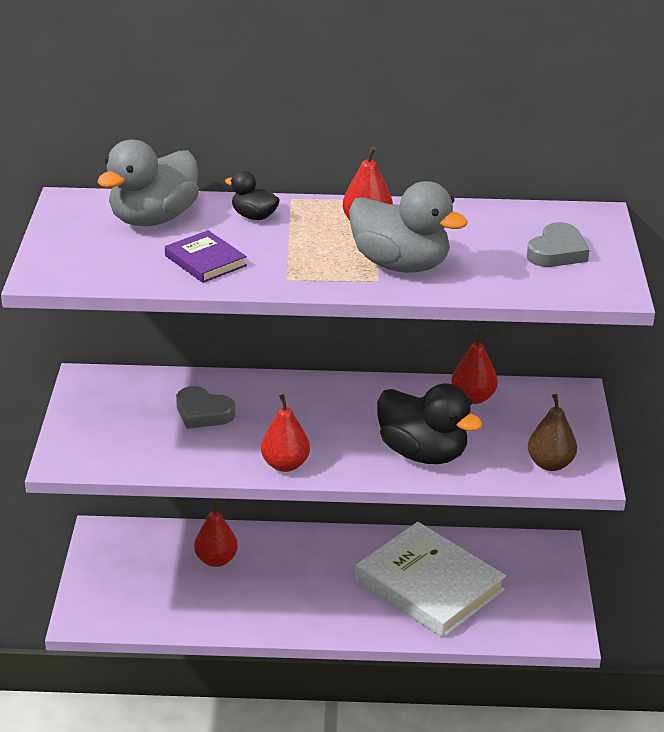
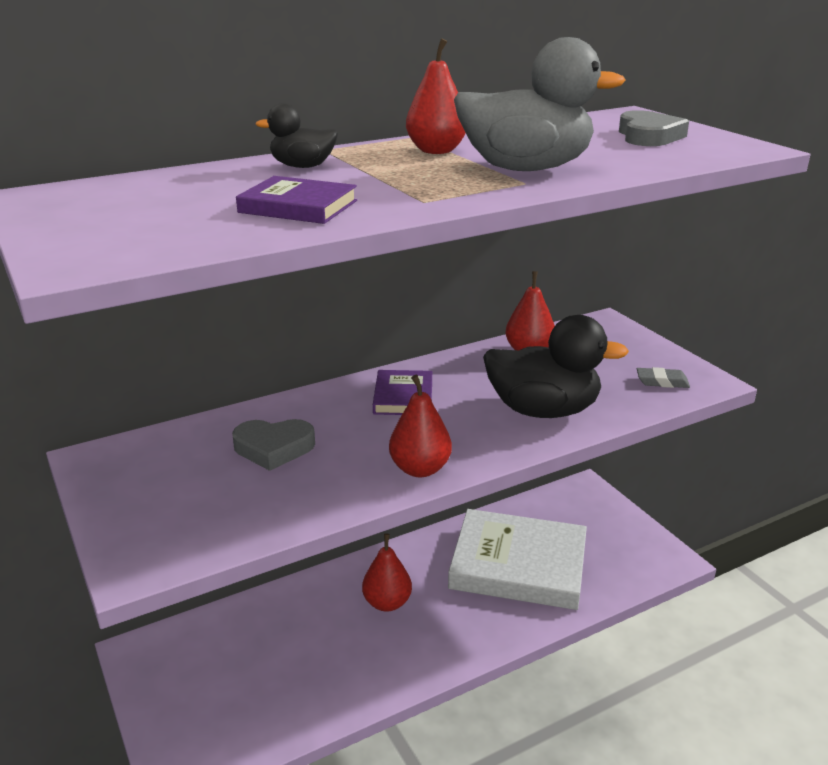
camera: 30 degrees left, 5 degrees down
(153, 219) = (177, 188): grey duck -> none
(216, 560) = (293, 627): red pear -> red pear (387, 603)
(330, 404) = (403, 397): none -> purple book
(550, 464) = (662, 382): brown pear -> grey eraser

